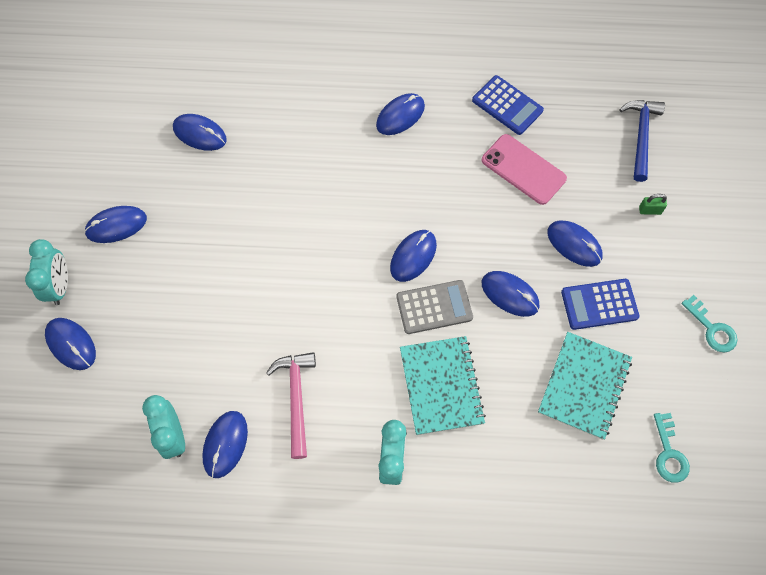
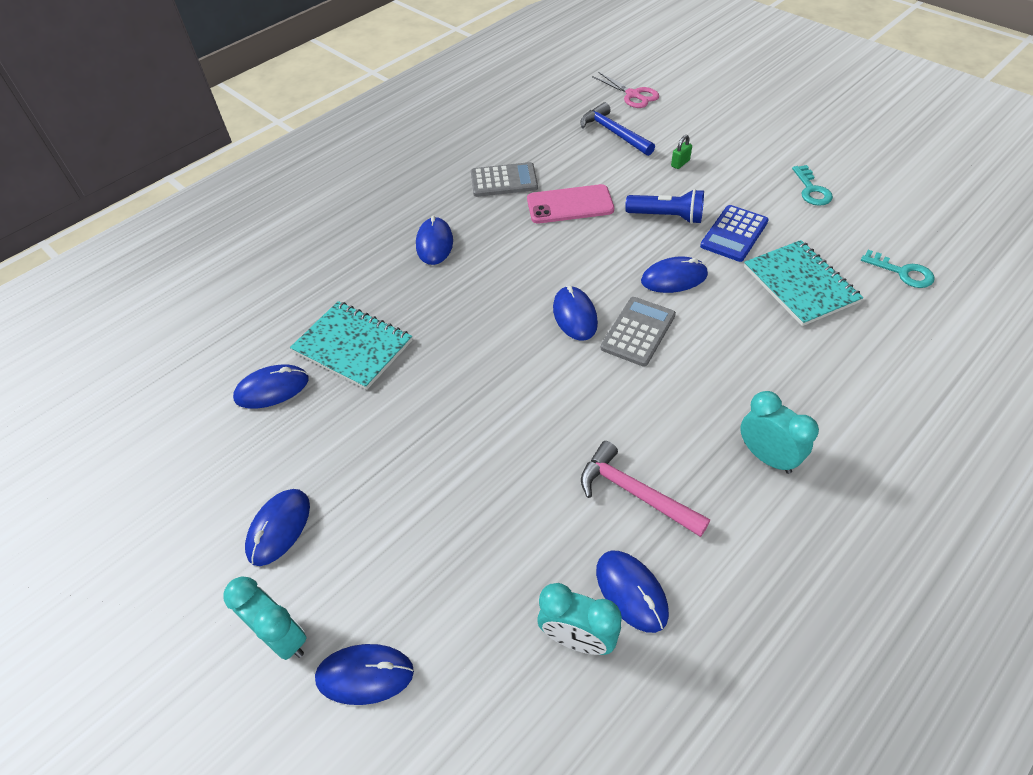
camera: 45 degrees left, 15 degrees down
(441, 386) = (720, 374): turquoise notebook -> turquoise notebook (353, 346)
(507, 105) = (504, 180): blue calculator -> grey calculator
(574, 244) = (667, 217): blue mouse -> blue flashlight
(707, 114) = (633, 95): none -> pink scissors
(712, 329) = (811, 190): turquoise key -> turquoise key turned 75 degrees clockwise

